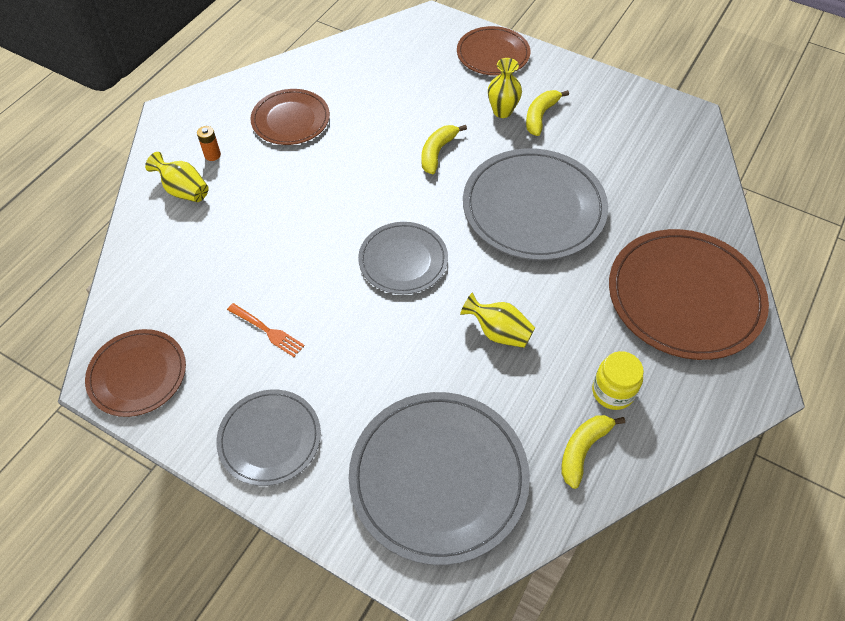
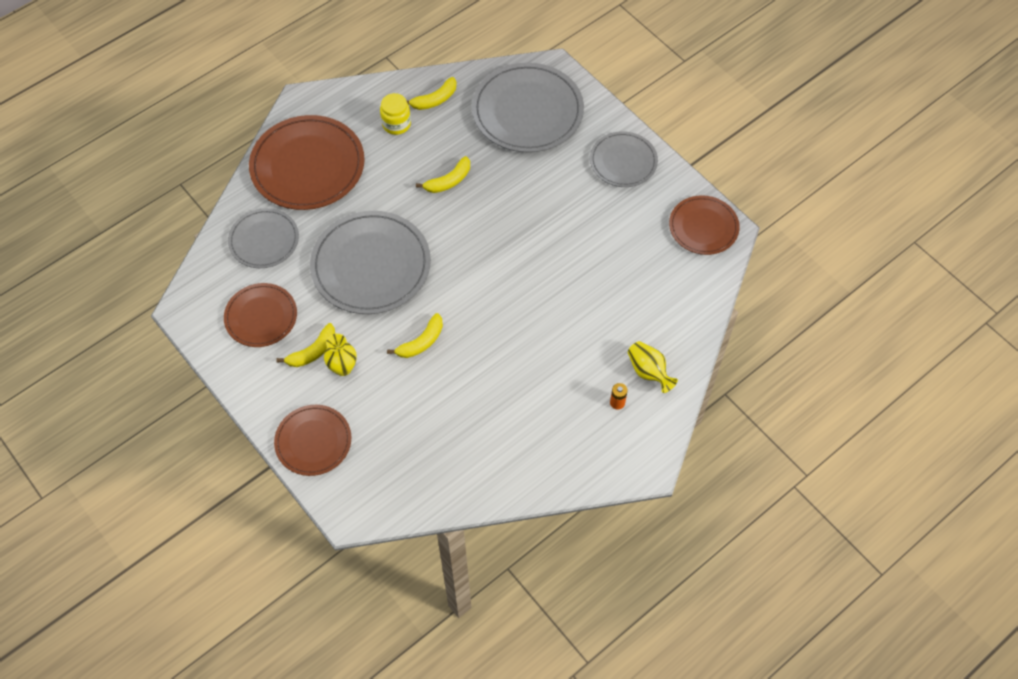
camera: 160 degrees left, 5 degrees up
(267, 331) = (607, 230): orange fork -> none
(290, 120) = (537, 421): brown plate -> brown plate (261, 317)
(403, 260) = (491, 253): grey plate -> grey plate (264, 240)
(498, 332) = (448, 181): yellow vase -> yellow banana

